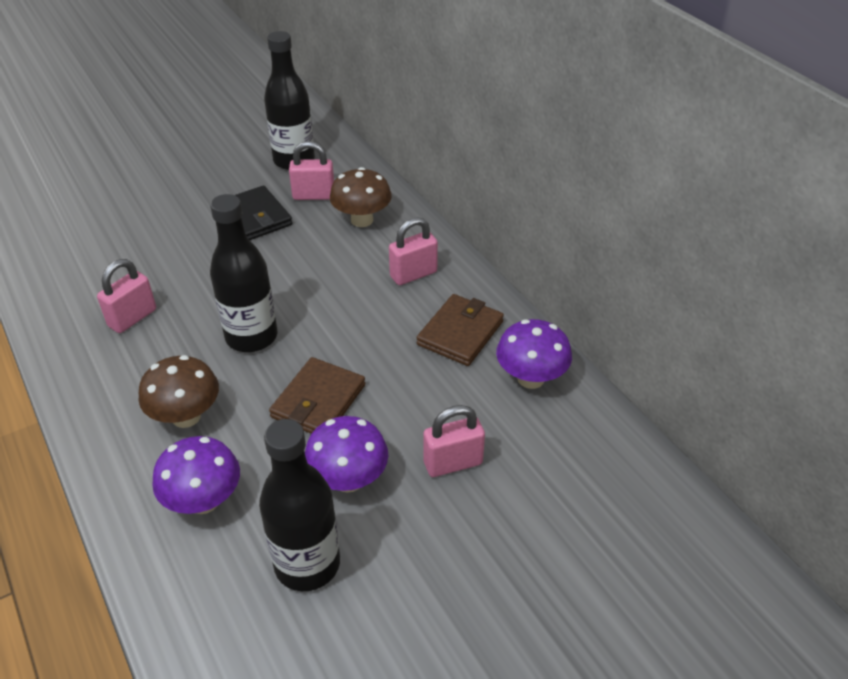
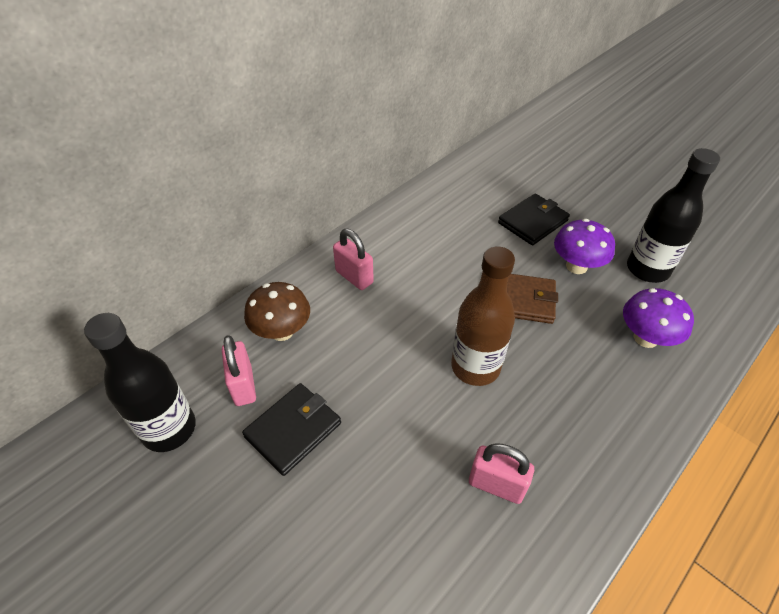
camera: 105 degrees left, 5 degrees up
(186, 416) = (584, 381): brown mushroom -> none
(251, 337) = (475, 367): black bottle -> brown bottle
(453, 463) = (532, 222): pink padlock -> black wallet
(460, 333) = (414, 238): brown wallet -> none
(530, 378) = (443, 199): purple mushroom -> none

